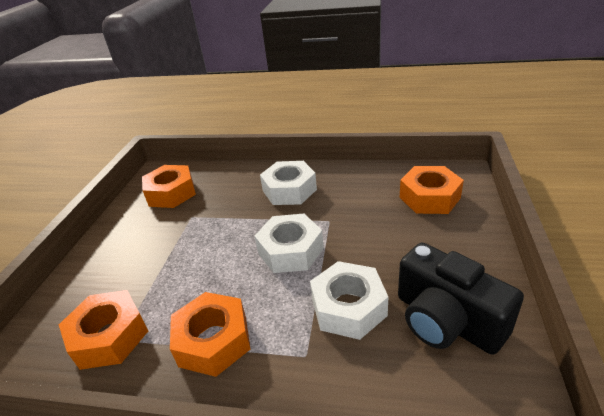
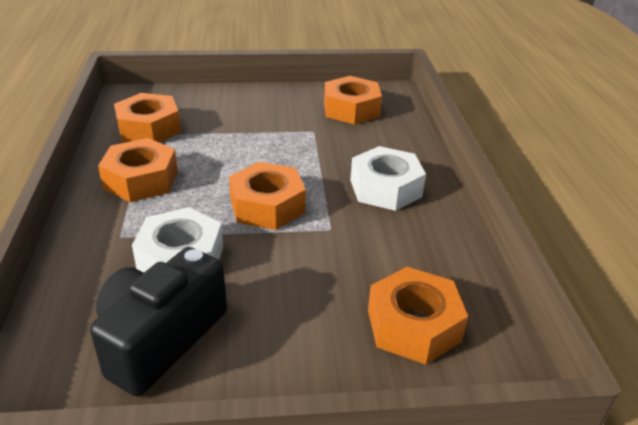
camera: 70 degrees right, 0 degrees up
(290, 251) = (267, 206): white nut -> orange nut

